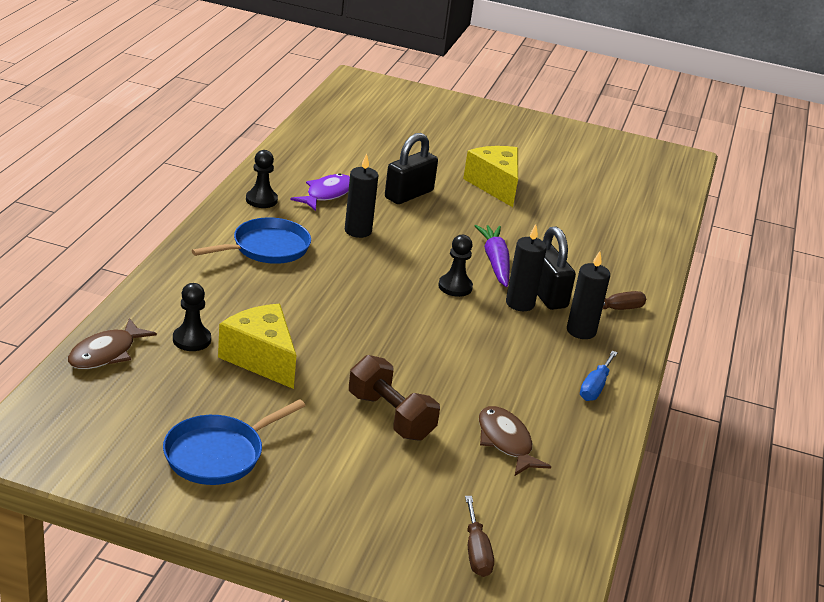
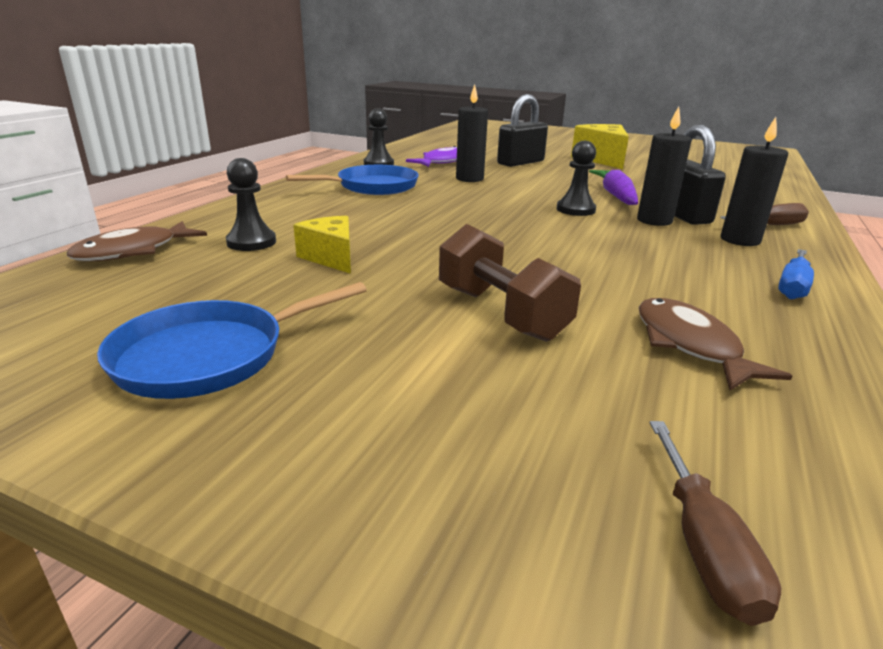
camera: 10 degrees right, 5 degrees down
(261, 359) = (331, 258): yellow cheese -> yellow cheese, size x0.62

